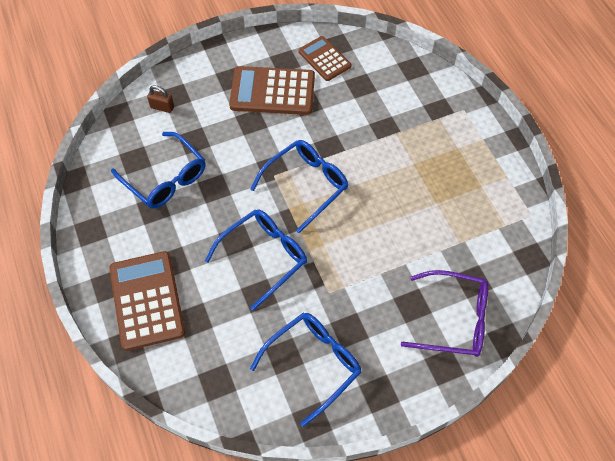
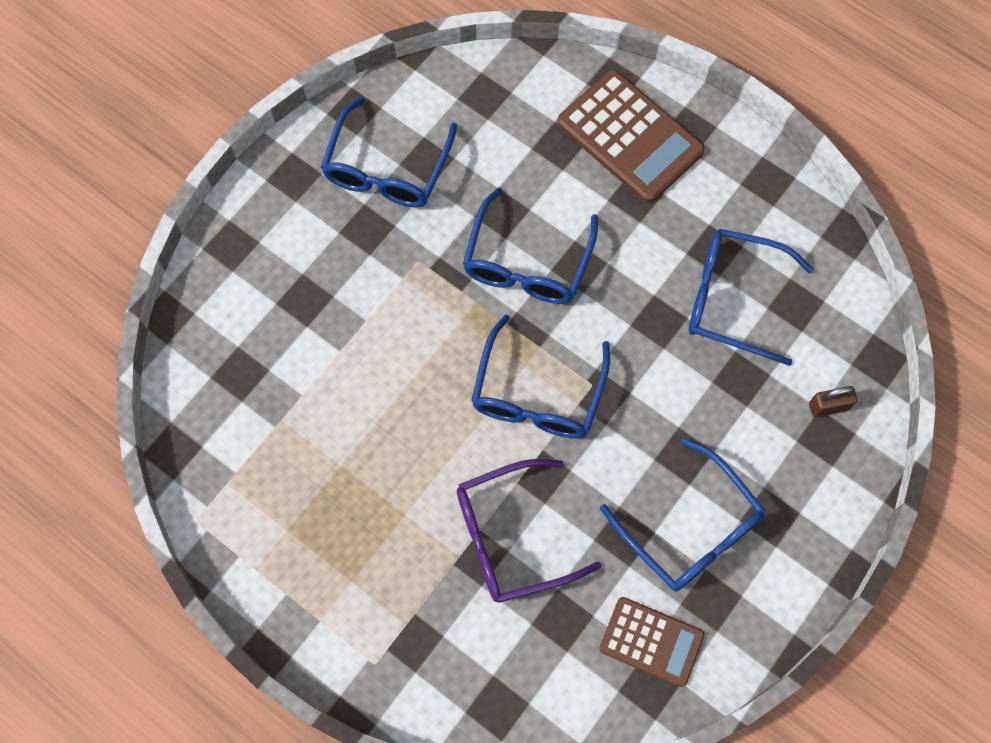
camera: 150 degrees right, 10 degrees up
(272, 91) = (690, 528): brown calculator -> blue glasses
(453, 319) = (244, 308): purple glasses -> purple glasses (512, 537)

